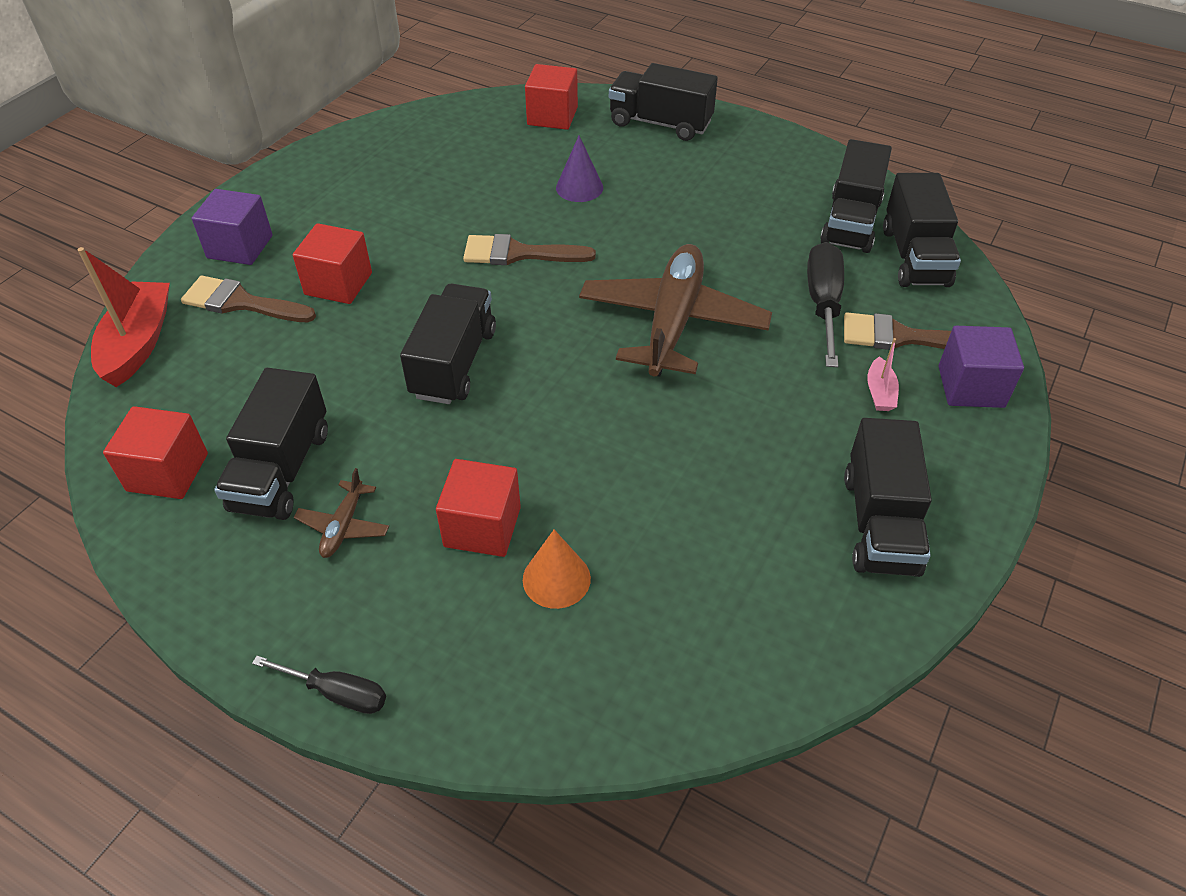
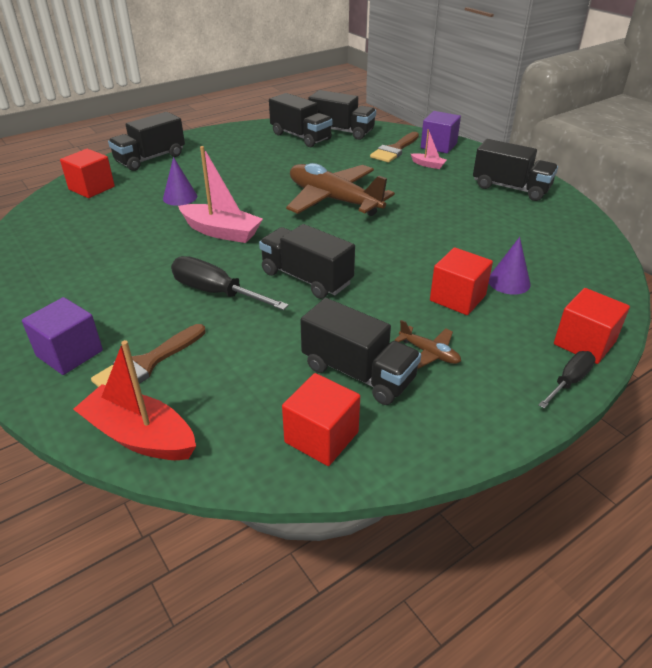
camera: 65 degrees left, 10 degrees down
(338, 284) = (175, 310): red cube -> red cube (584, 343)
(518, 253) = (221, 232): brown brush -> pink boat
(556, 579) = (509, 282): orange cone -> purple cone
(823, 305) = (356, 160): black screwdriver -> black screwdriver (216, 292)

